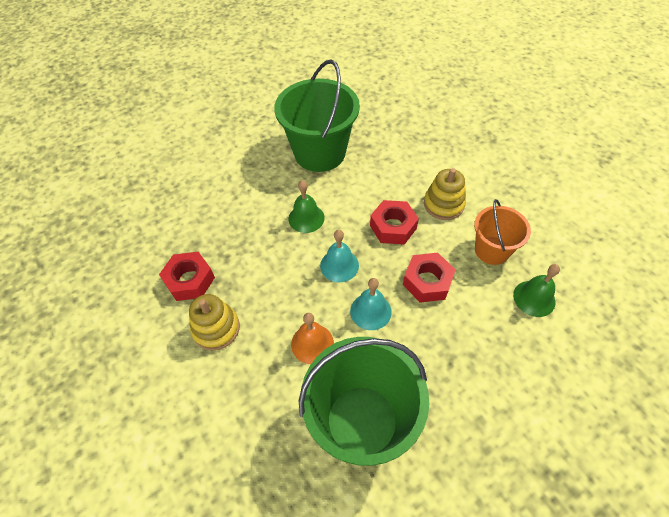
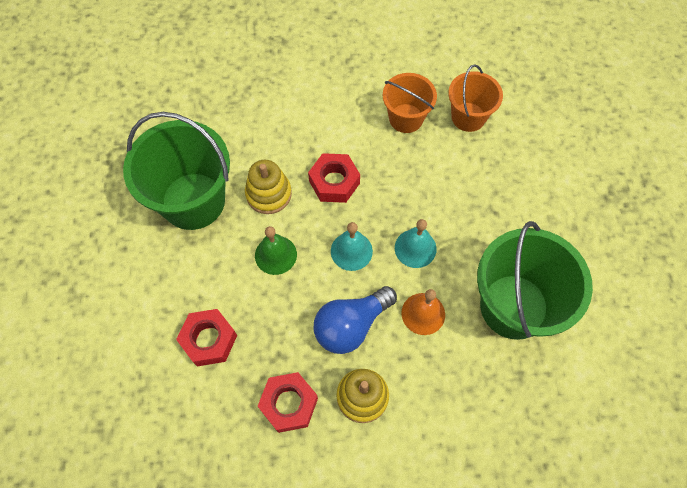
camera: 65 degrees left, 10 degrees up
(273, 294) = (351, 325): none -> blue light bulb
(427, 282) = (410, 186): red nut -> red nut (209, 340)
(443, 204) = (334, 126): yellow stacking toy -> yellow stacking toy (268, 194)
(534, 298) = (468, 117): green bell -> orange bucket

